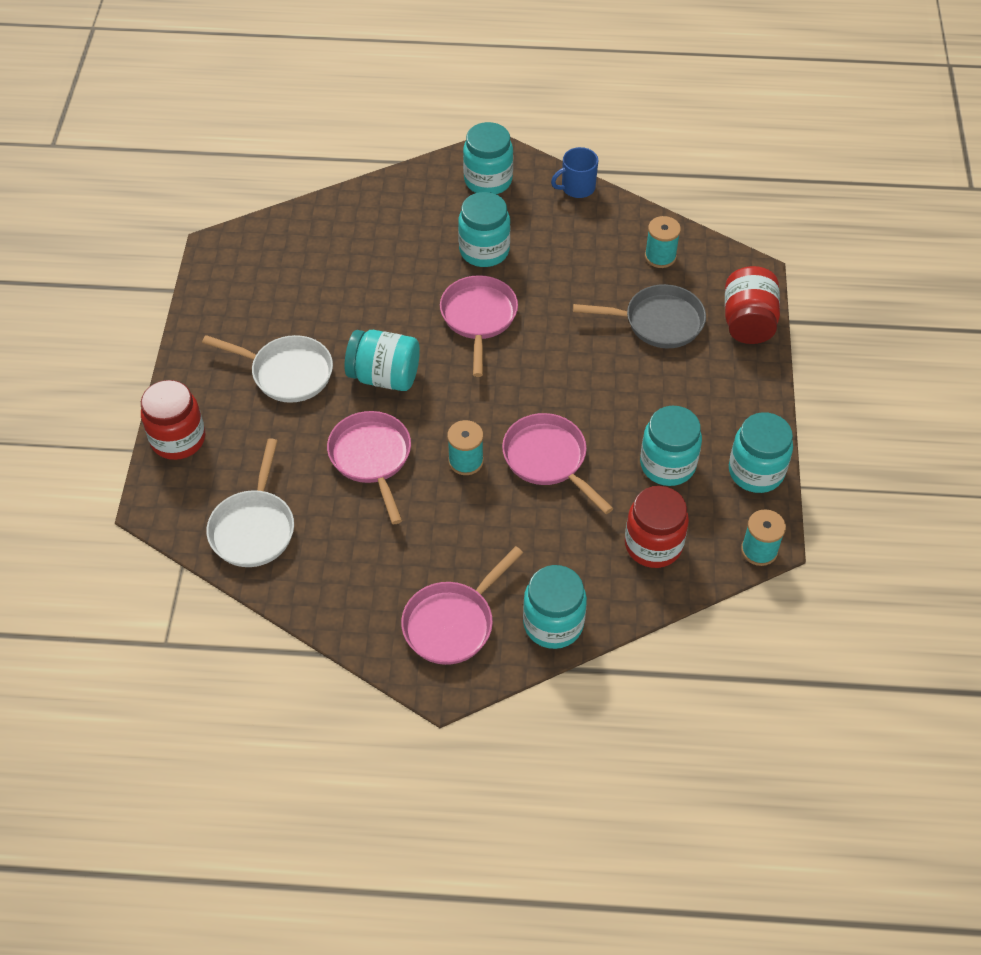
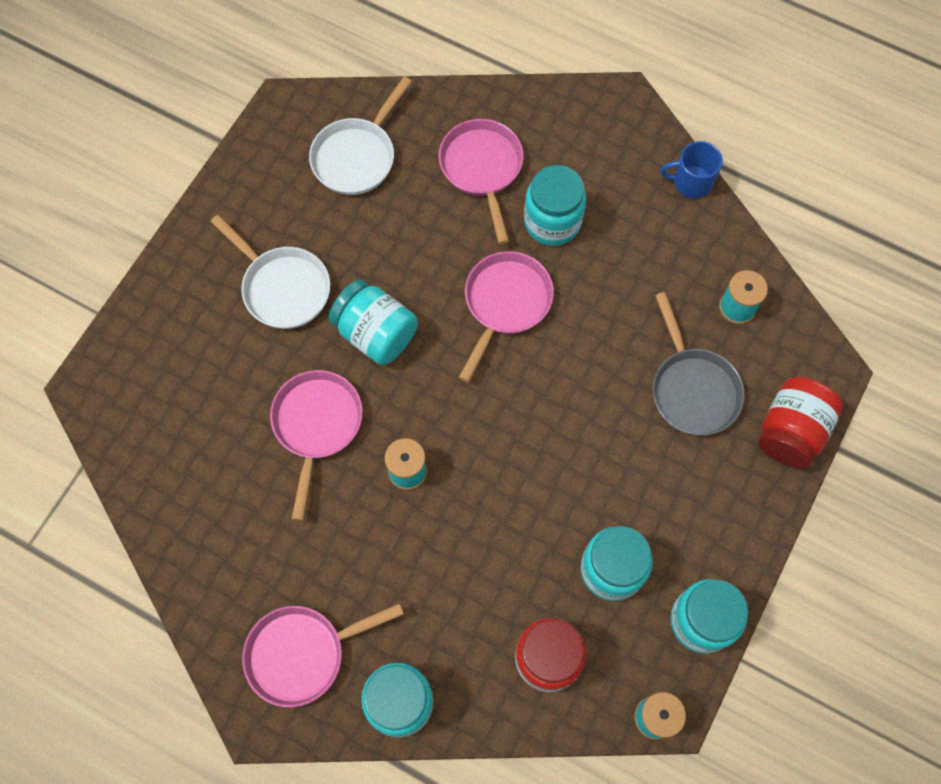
camera: 25 degrees right, 15 degrees up
(178, 439) = (143, 320): red jar -> none
(254, 528) = (166, 455): white pan -> white pan (357, 156)
(488, 180) = (600, 134): turquoise jar -> none
(548, 459) = (491, 507): pink pan -> pink pan (482, 169)
(658, 322) = (692, 389): grey pan -> grey pan turned 45 degrees clockwise

